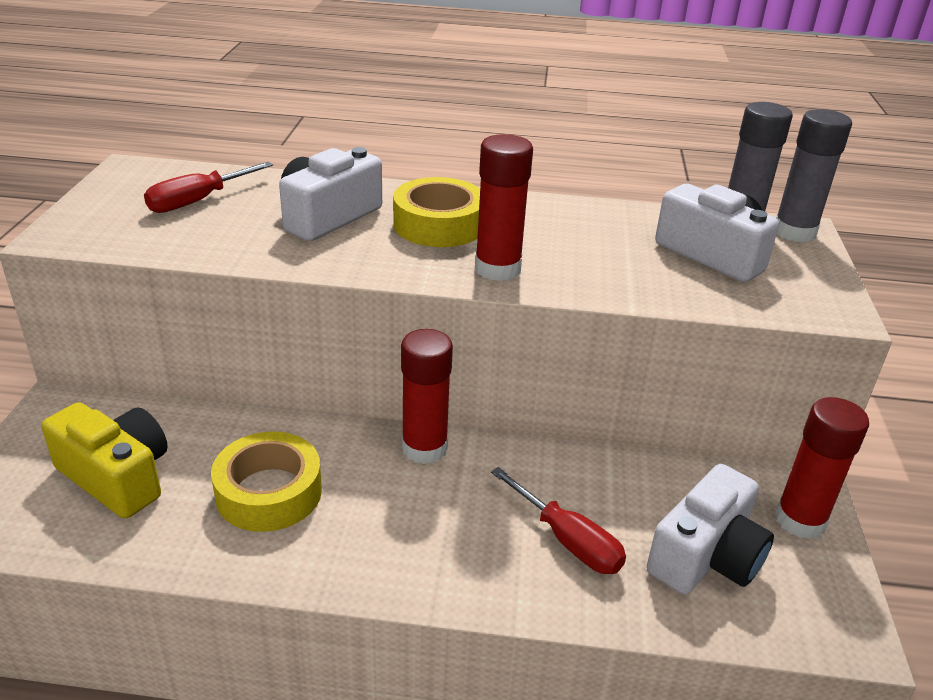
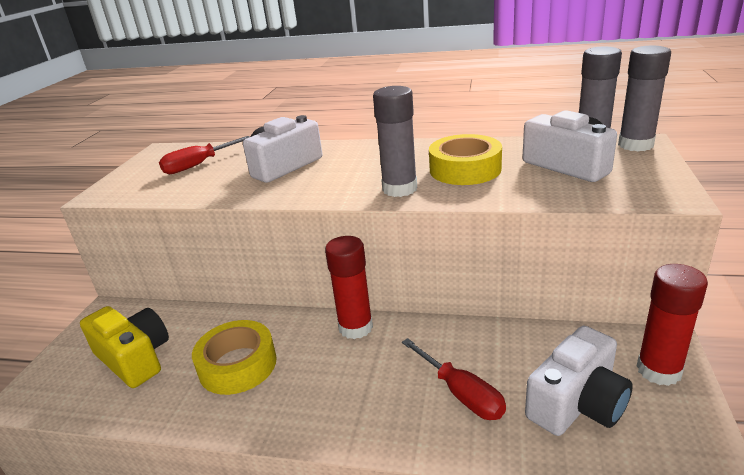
camera: 10 degrees right, 5 degrees down
(439, 225) = (361, 164): yellow tape -> yellow tape (465, 169)
(497, 269) = (399, 189): red glue stick -> grey glue stick

